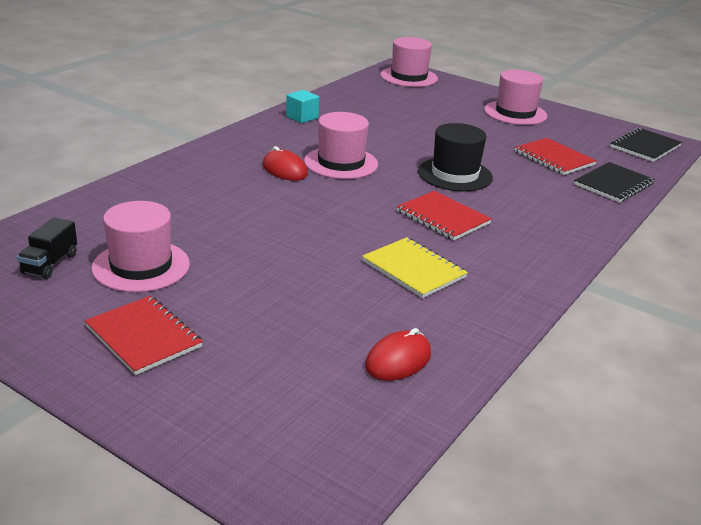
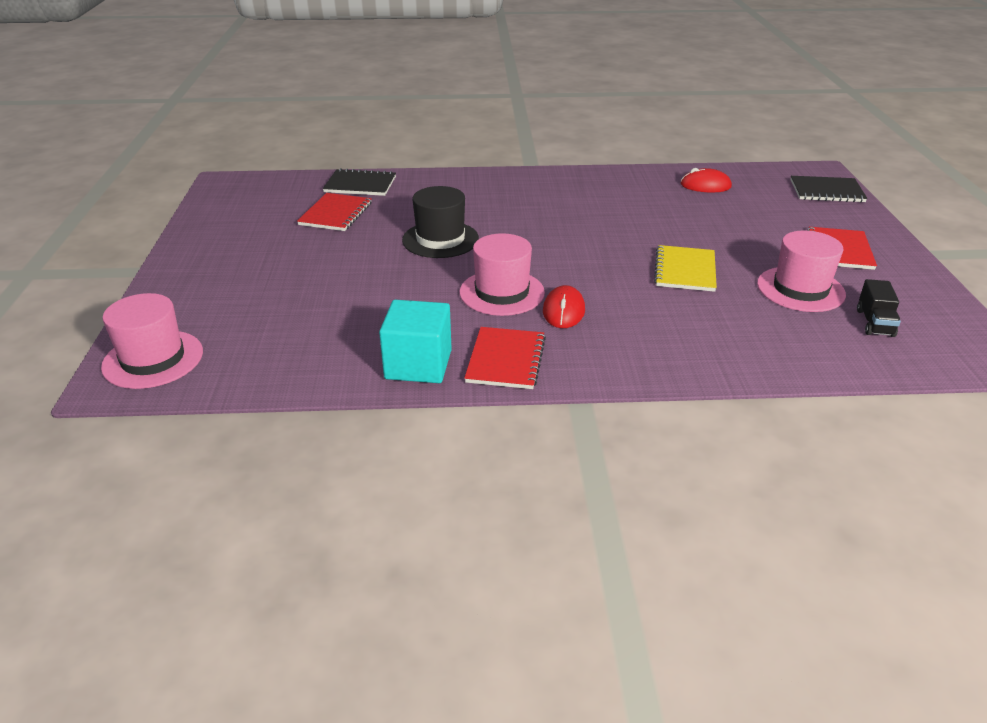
camera: 125 degrees left, 5 degrees up
(50, 264) = (874, 323): black truck -> black truck turned 120 degrees clockwise
(302, 117) = (418, 364): turquoise cube -> turquoise cube, size x1.68
(413, 269) = (615, 208): yellow notebook -> yellow notebook (685, 270)
(443, 217) = (527, 221): red notebook -> red notebook (505, 360)
(515, 113) = (225, 258): pink hat -> none
(645, 146) = (249, 189): black notebook -> black notebook (826, 191)

